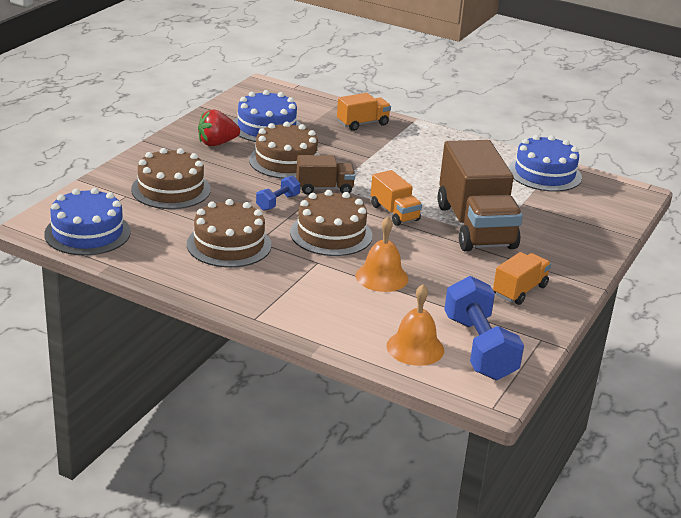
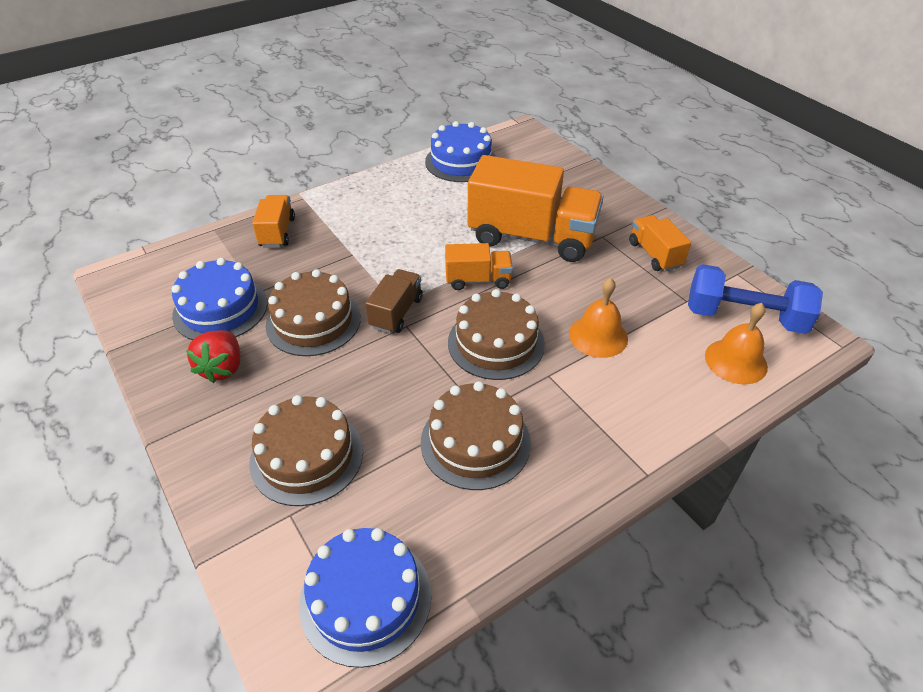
camera: 60 degrees left, 15 degrees up
(278, 202) = (403, 362): blue dumbbell -> none
(475, 226) = (532, 237): brown truck -> orange truck

